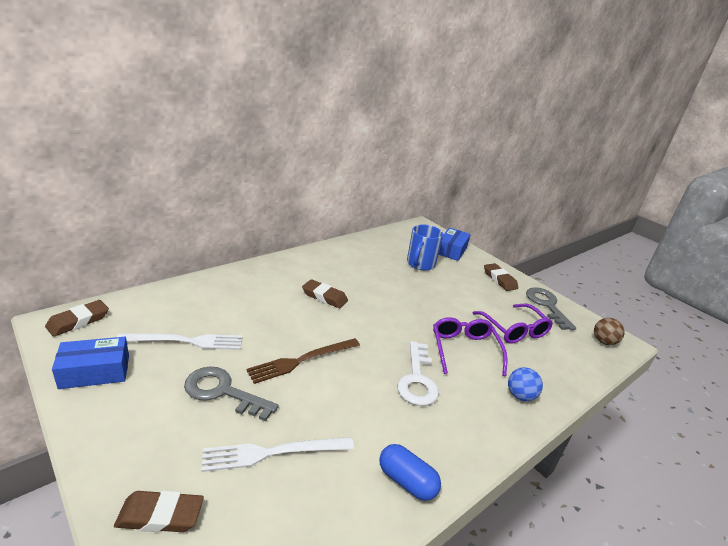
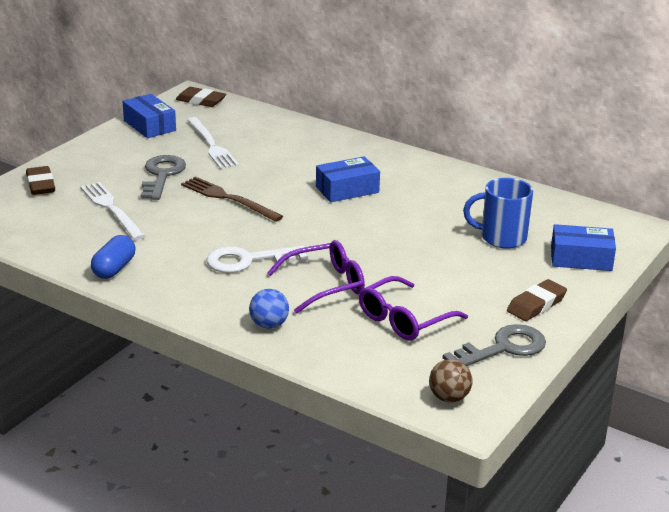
camera: 75 degrees right, 0 degrees up
(324, 297) = (347, 189): brown eraser -> blue box

